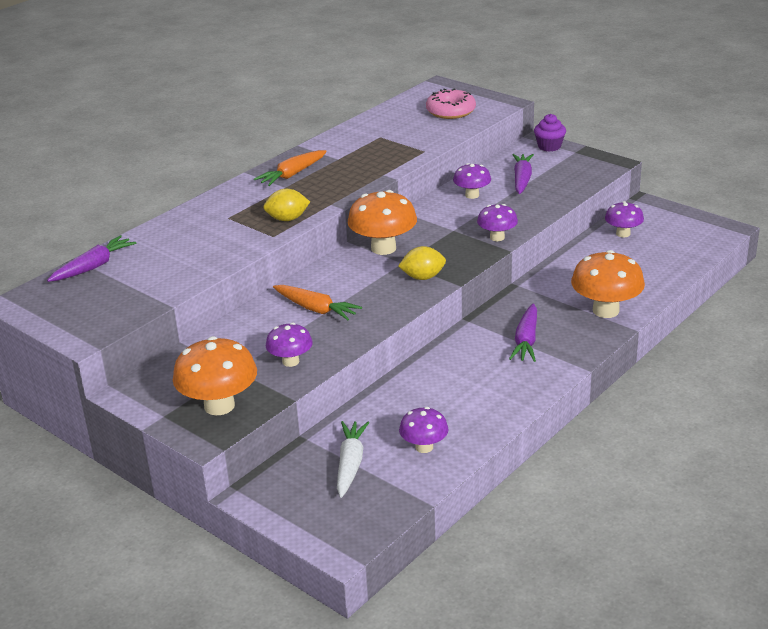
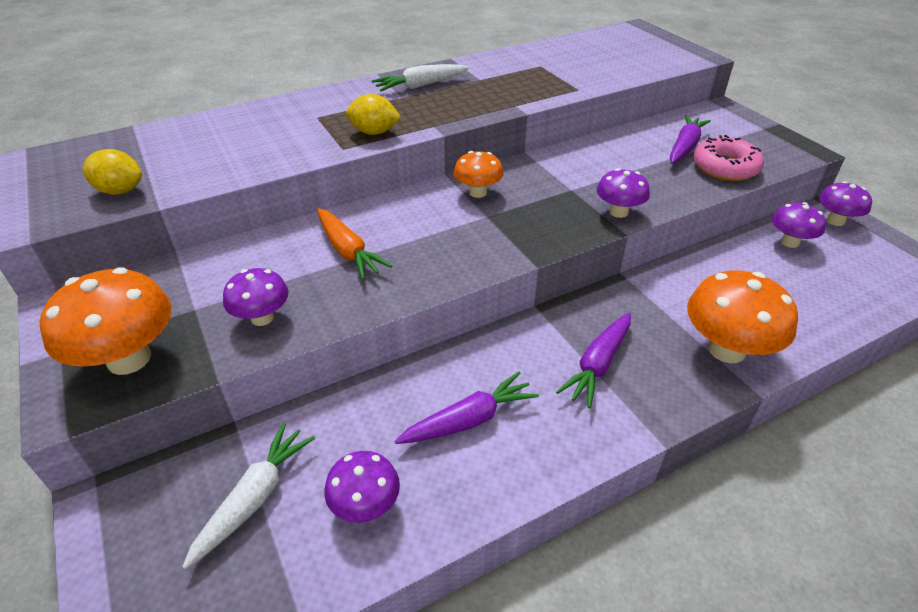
camera: 20 degrees right, 10 degrees up
(93, 267) = (138, 139): purple carrot -> purple carrot (469, 420)
(292, 174) = (421, 86): orange carrot -> white carrot
(383, 248) = (478, 192): orange mushroom -> orange mushroom, size x0.59
(423, 277) = (498, 242): yellow lemon -> yellow lemon (120, 191)
(450, 111) = (633, 54): pink donut -> pink donut (725, 167)
(472, 195) = (616, 152): purple mushroom -> purple mushroom (835, 221)
(549, 146) = (734, 116): purple cupcake -> none

